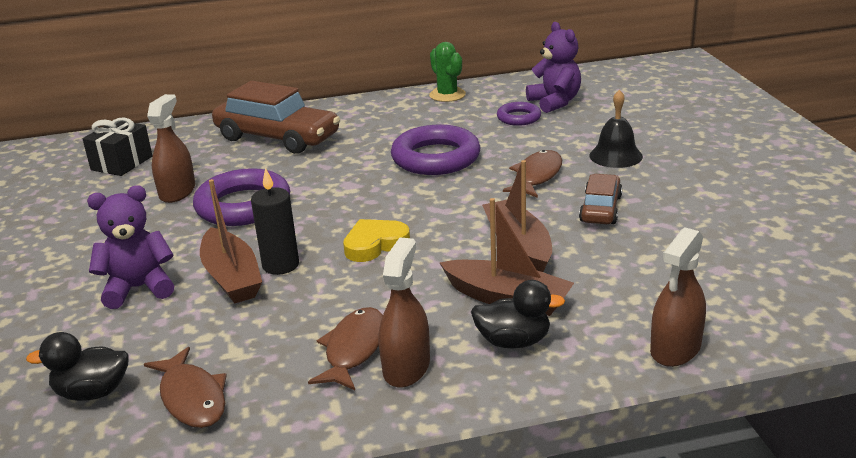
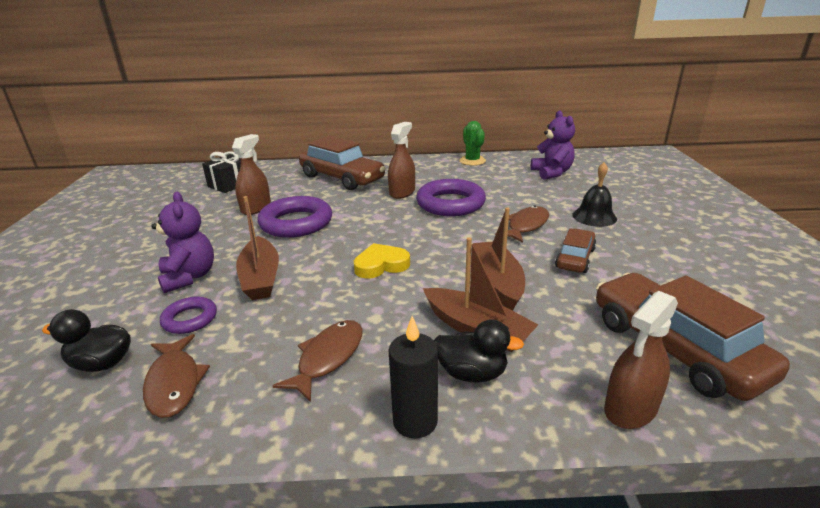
camera: 10 degrees right, 0 degrees up
(139, 288) = (189, 277): purple teddy bear -> purple teddy bear turned 75 degrees clockwise
(280, 265) = (302, 272): black candle -> black candle (415, 421)
(406, 367) = (366, 384): brown spray bottle -> brown spray bottle (402, 192)
(518, 118) = (521, 181): purple ring -> purple ring (190, 319)
(714, 289) = (675, 348): none -> brown car

